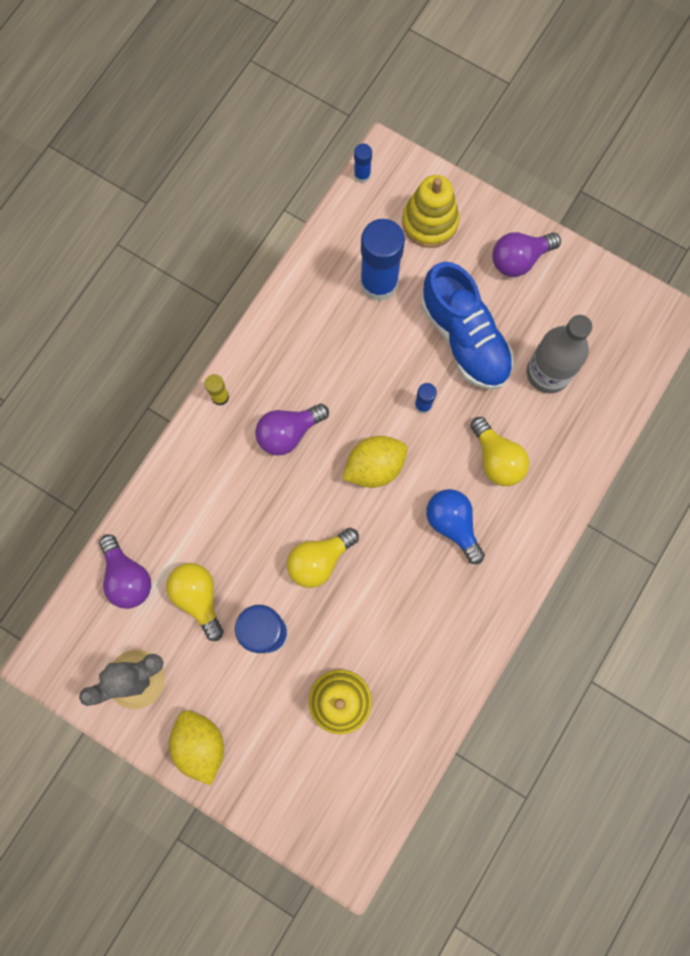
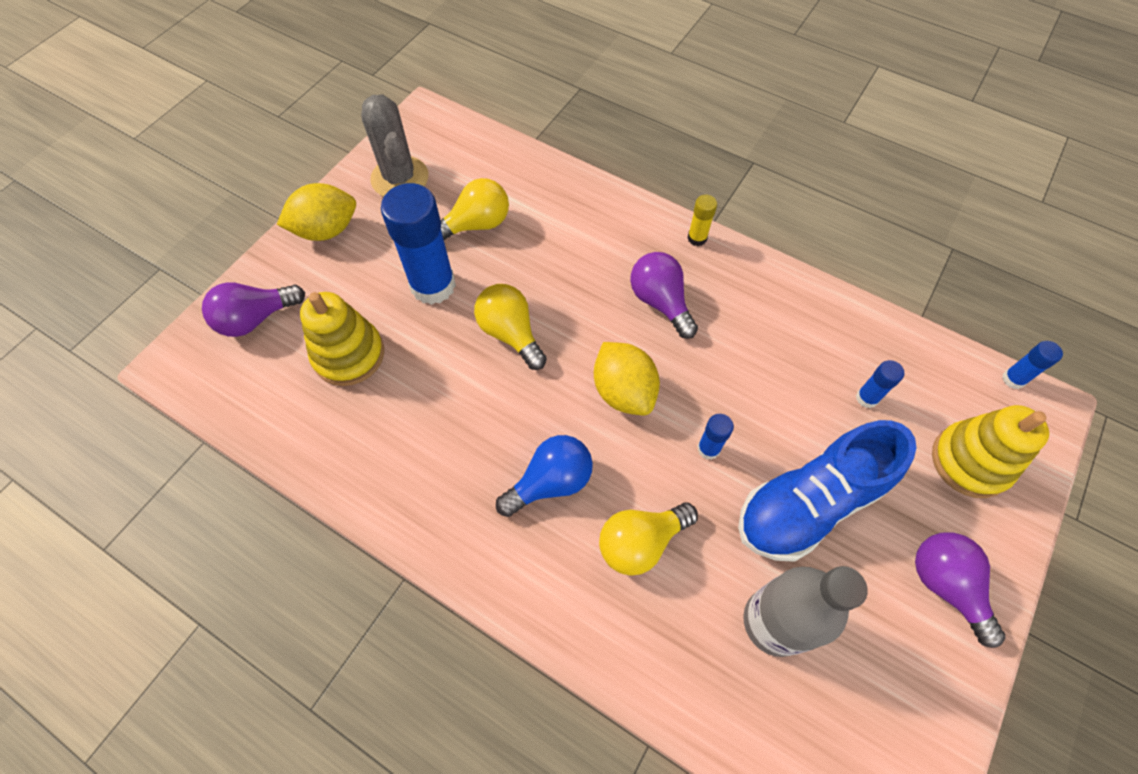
camera: 90 degrees right, 15 degrees down
(127, 577) = (501, 168): purple light bulb -> purple light bulb (256, 318)
(379, 283) = (866, 398): blue glue stick -> blue glue stick, size x0.45

